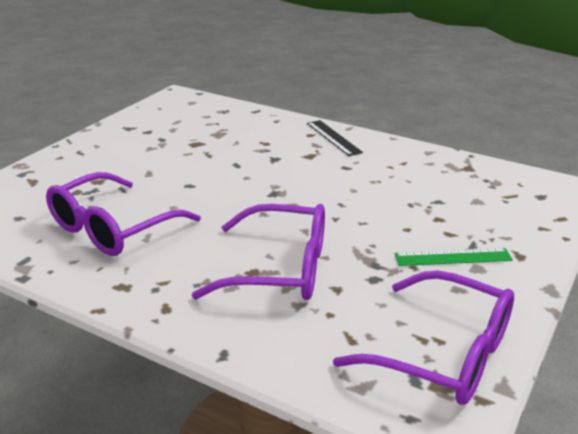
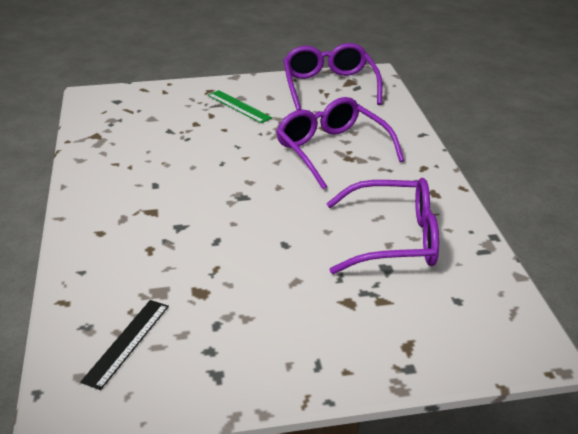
camera: 130 degrees left, 5 degrees up
(333, 137) = (95, 216): black ruler -> black ruler (127, 342)

